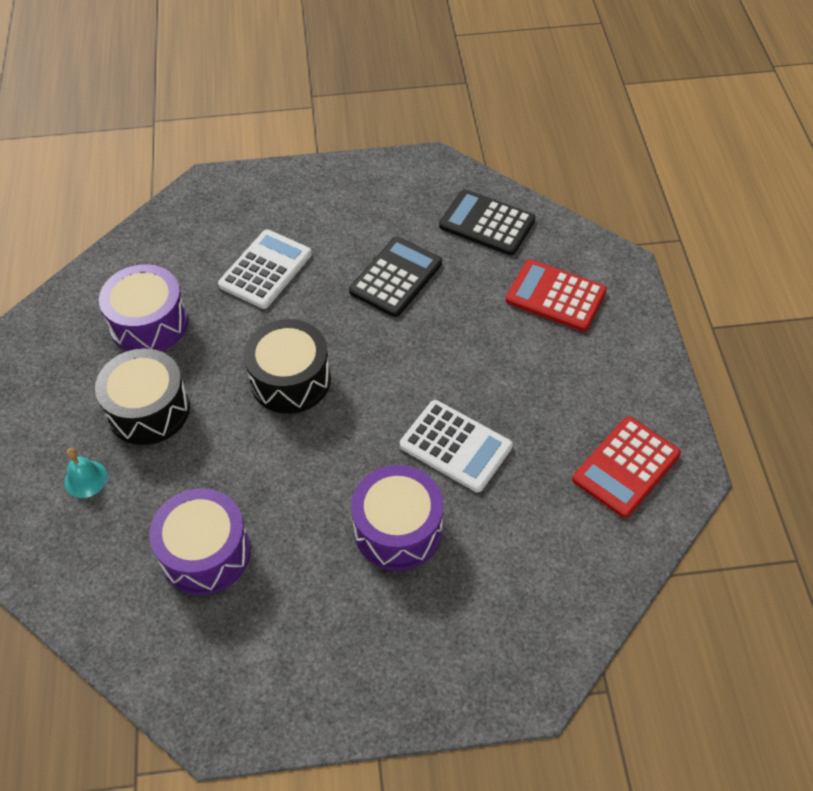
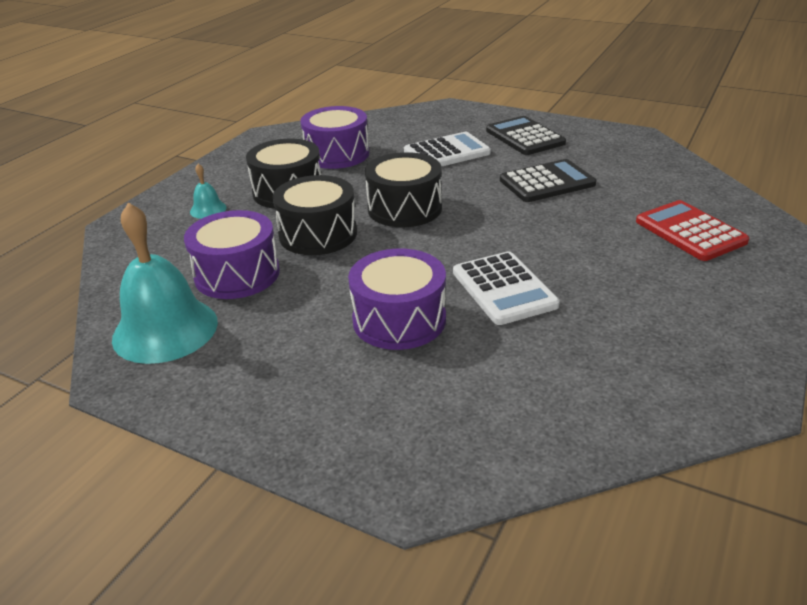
camera: 35 degrees right, 20 degrees down
(203, 656) = (165, 330): none -> turquoise bell
(236, 458) = (318, 234): none -> black drum
(487, 223) = (658, 175): black calculator -> black calculator (524, 137)
(626, 467) = (672, 365): red calculator -> none

